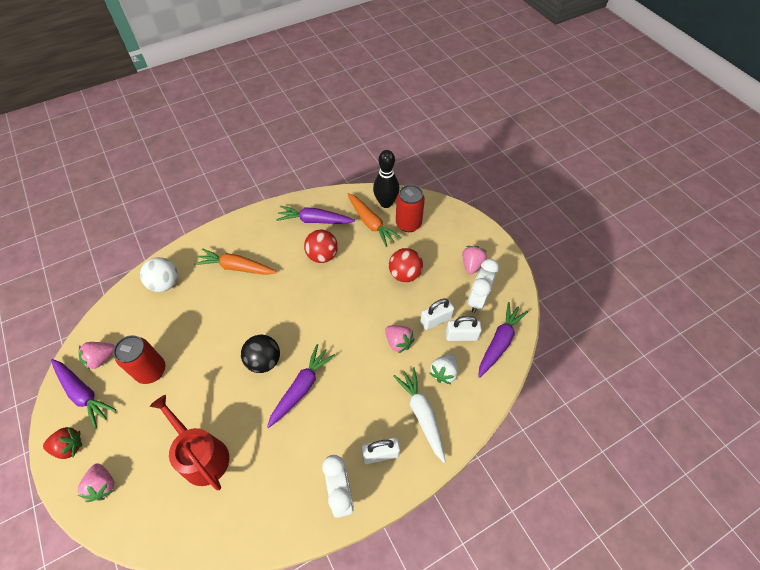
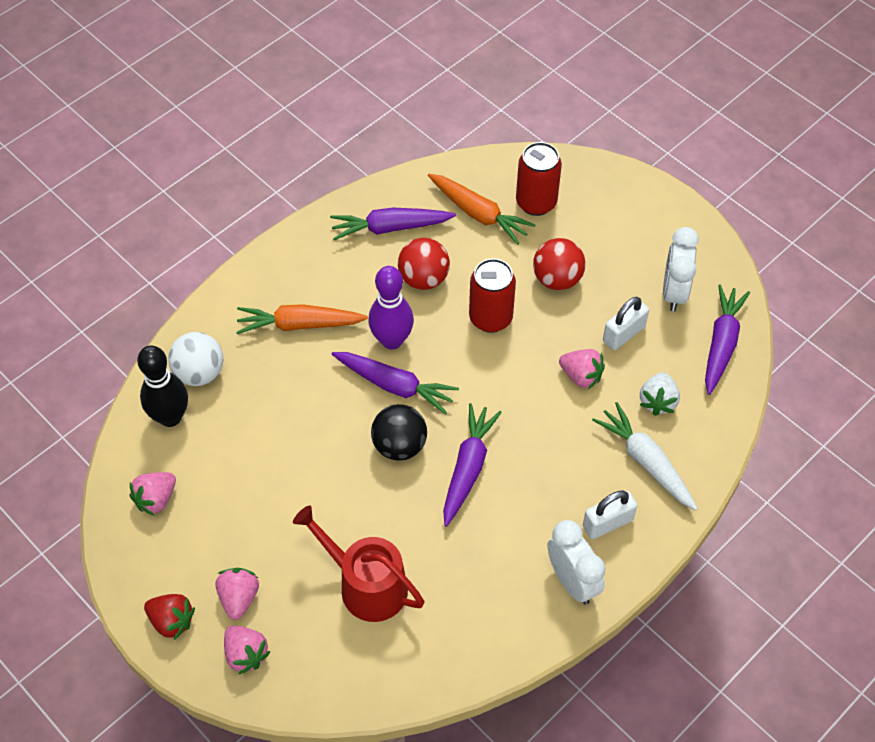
camera: 15 degrees left, 0 degrees up
(69, 447) = (172, 621): red strawberry -> red strawberry turned 45 degrees clockwise
(83, 394) = (155, 551): purple carrot -> purple carrot (395, 386)
(151, 371) = (240, 497): red can -> red can (490, 318)
(287, 290) = (392, 340): none -> purple bowling pin
(386, 203) = (490, 177): black bowling pin -> black bowling pin (170, 417)
(461, 336) = (666, 347): white padlock -> none
(472, 265) = (650, 244): pink strawberry -> pink strawberry (239, 598)

